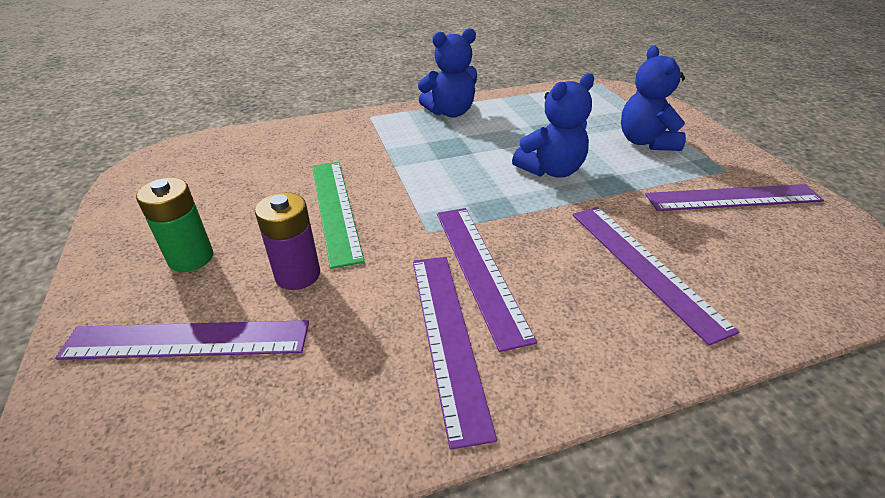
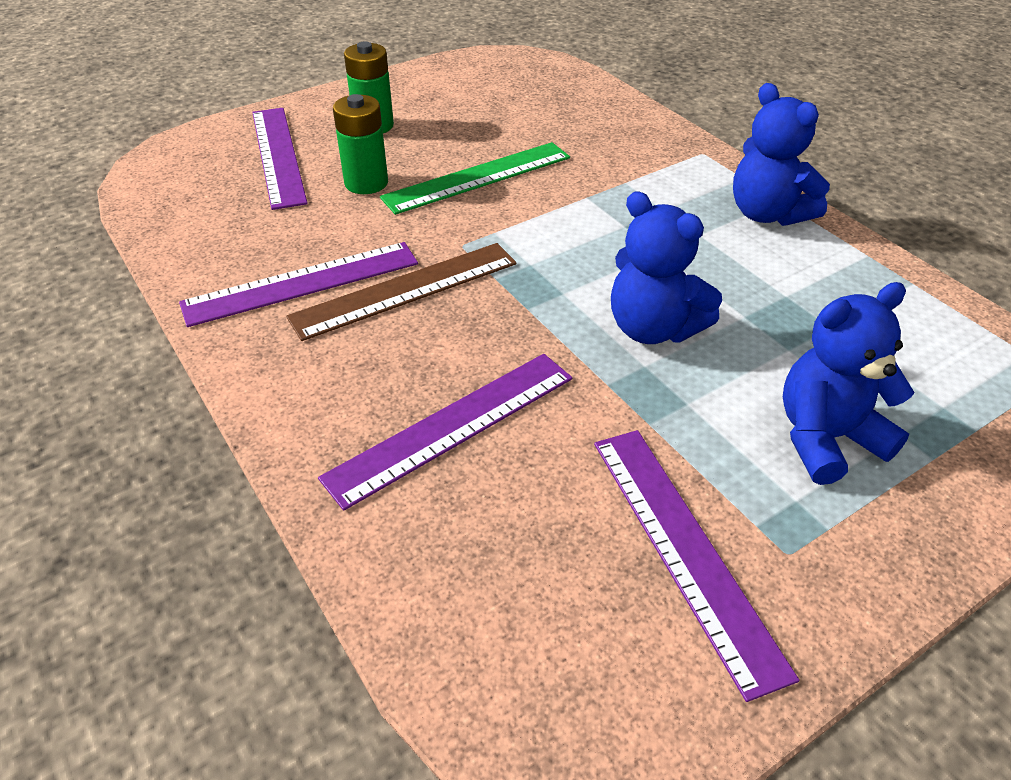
camera: 75 degrees right, 5 degrees up
(298, 275) = (366, 183): purple battery -> green battery
(479, 270) = (405, 290): purple ruler -> brown ruler

